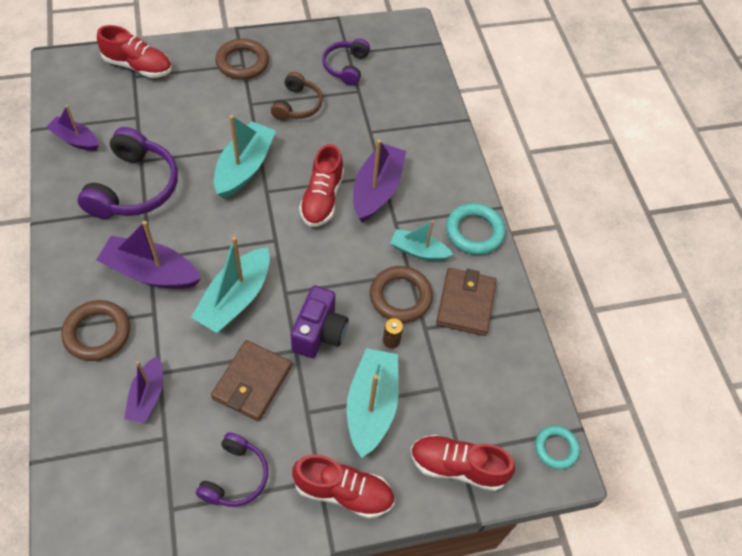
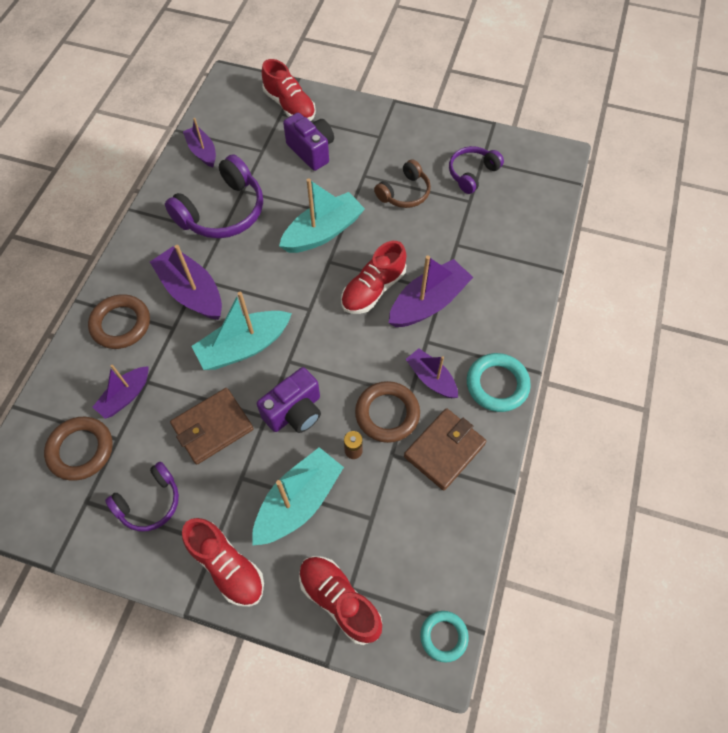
camera: 35 degrees right, 5 degrees up
(186, 100) = (311, 151): none -> purple camera
(242, 63) = (380, 135): brown ring -> brown ring (81, 450)
(418, 251) = (431, 378): turquoise boat -> purple boat

